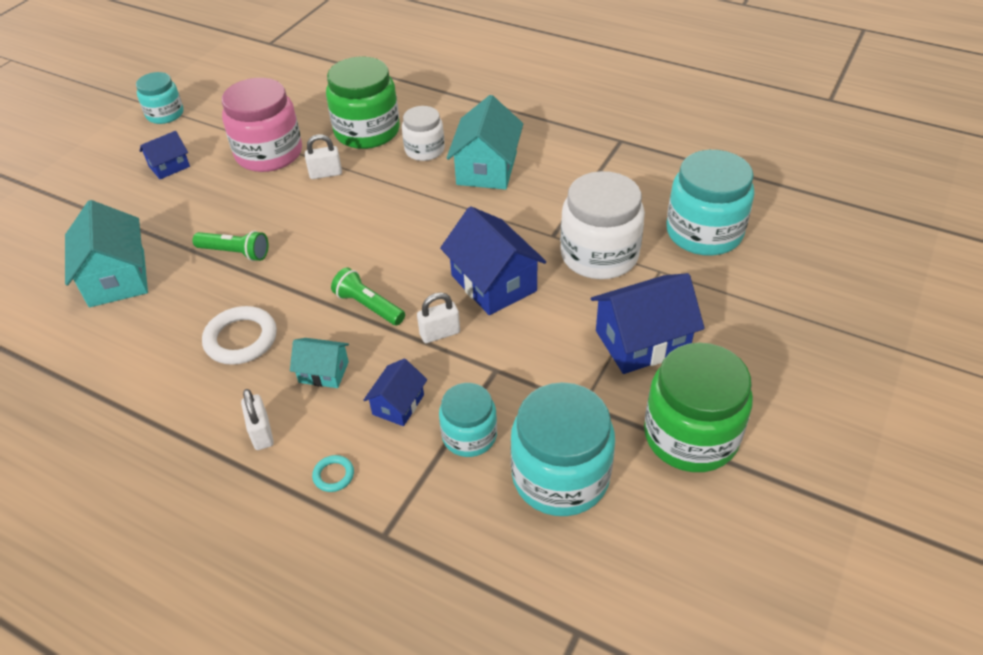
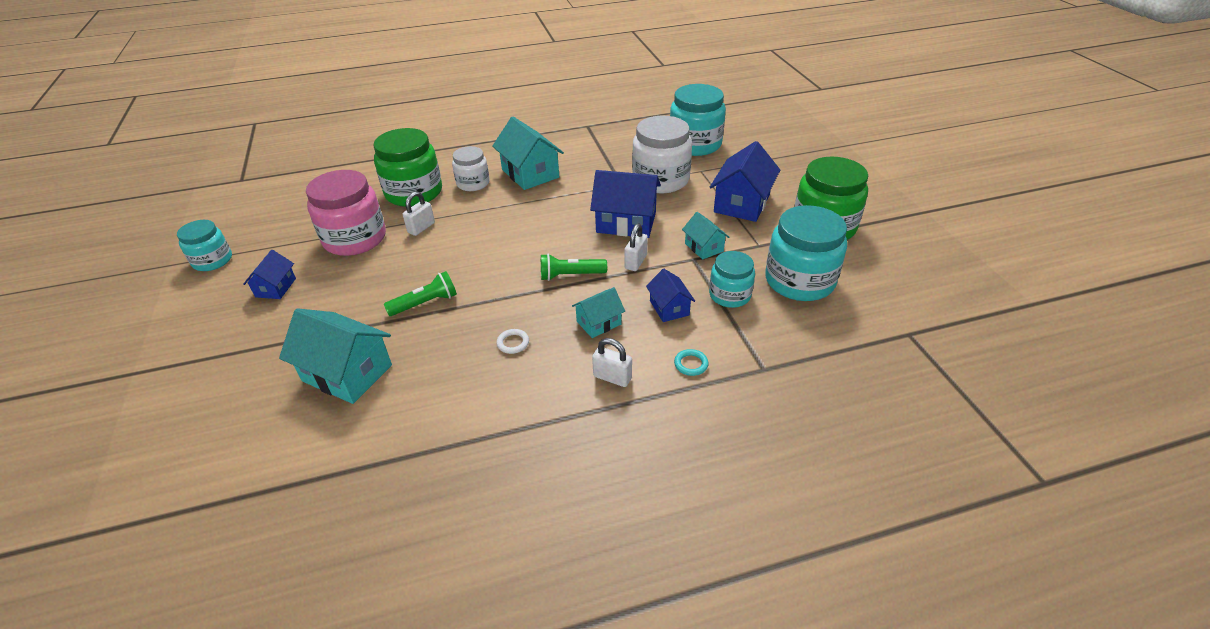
camera: 45 degrees left, 5 degrees down
(241, 339) = (513, 343): white ring -> white ring, size x0.49
(524, 364) = (704, 247): none -> turquoise house

